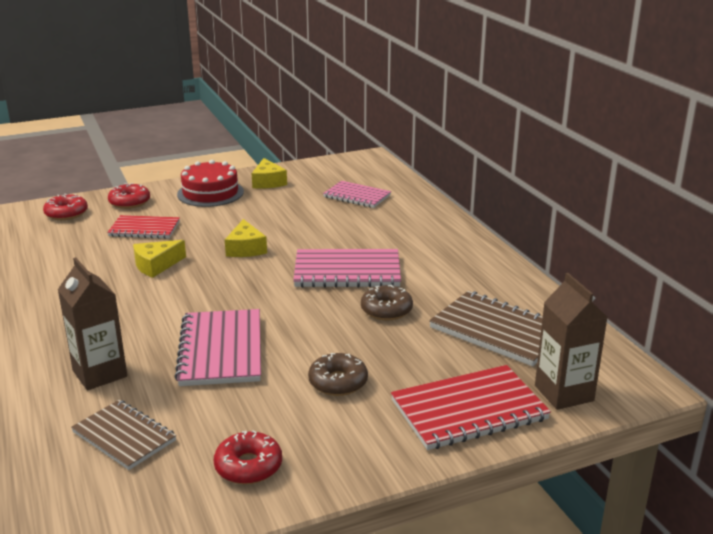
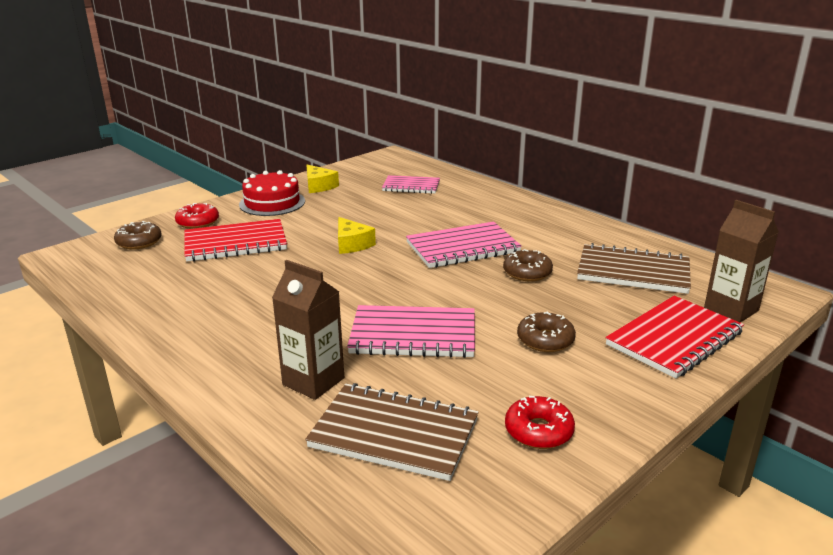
camera: 20 degrees left, 0 degrees up
(66, 213) = (139, 242): red donut -> brown donut
(124, 436) = (394, 434): brown notebook -> brown notebook, size x1.52
(144, 229) = (235, 243): red notebook -> red notebook, size x1.52
(156, 265) = (278, 273): yellow cheese -> none
(221, 350) = (413, 335): pink notebook -> pink notebook turned 60 degrees counterclockwise

